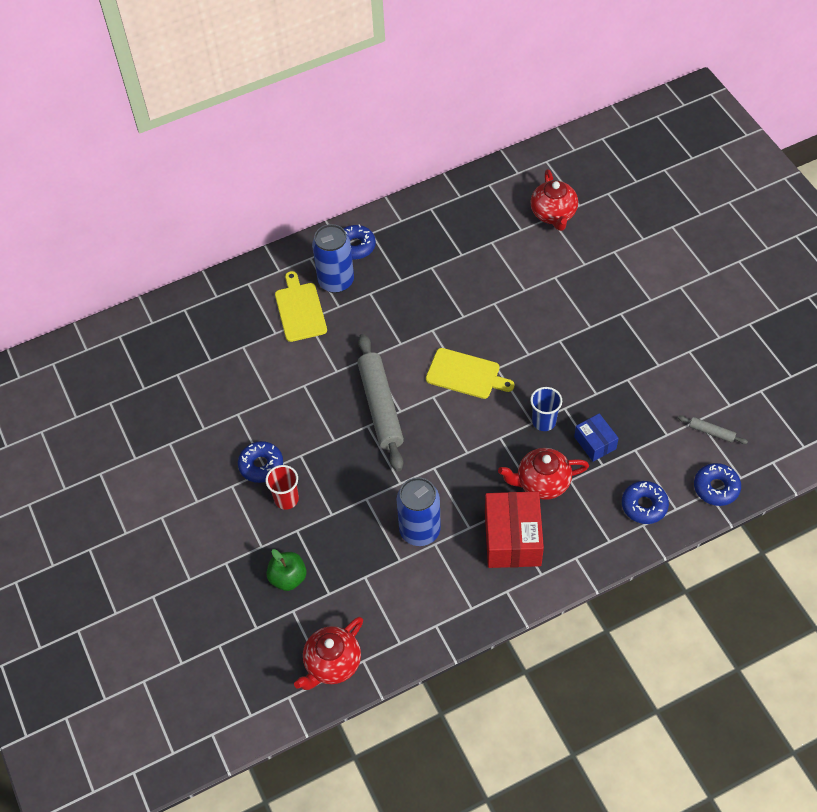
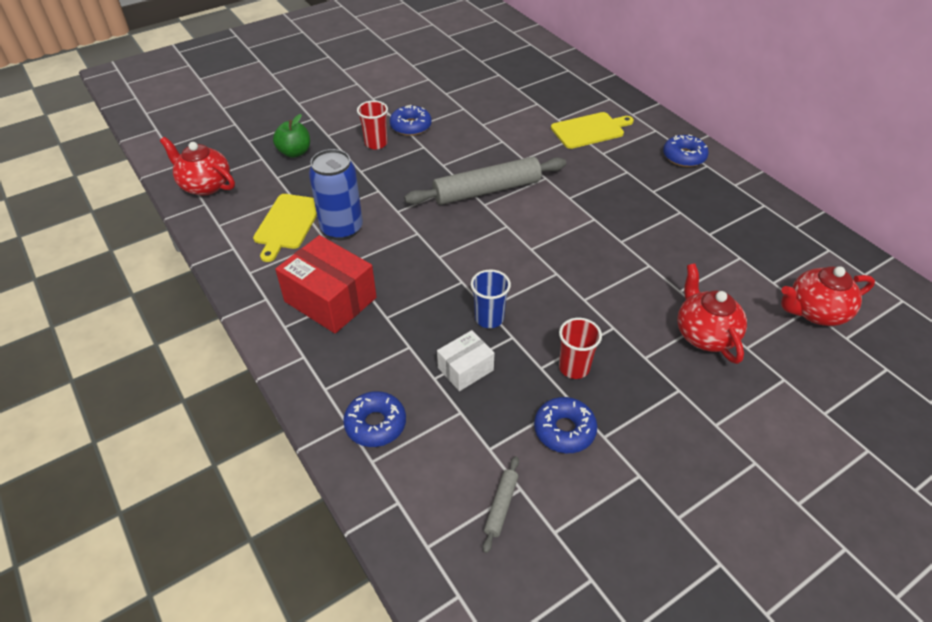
camera: 80 degrees right, 10 degrees down
(336, 281) = (633, 148): blue can -> none
(465, 374) = (541, 248): yellow cutting board -> yellow cutting board (287, 224)
(512, 539) = (330, 299): red box -> red box turned 45 degrees clockwise
(542, 482) = (404, 321): red teapot -> red teapot (704, 334)
(595, 443) = (465, 369): blue box -> white box
(597, 372) = (574, 367): none -> red cup
(716, 488) = (407, 512): blue donut -> blue donut (564, 430)

